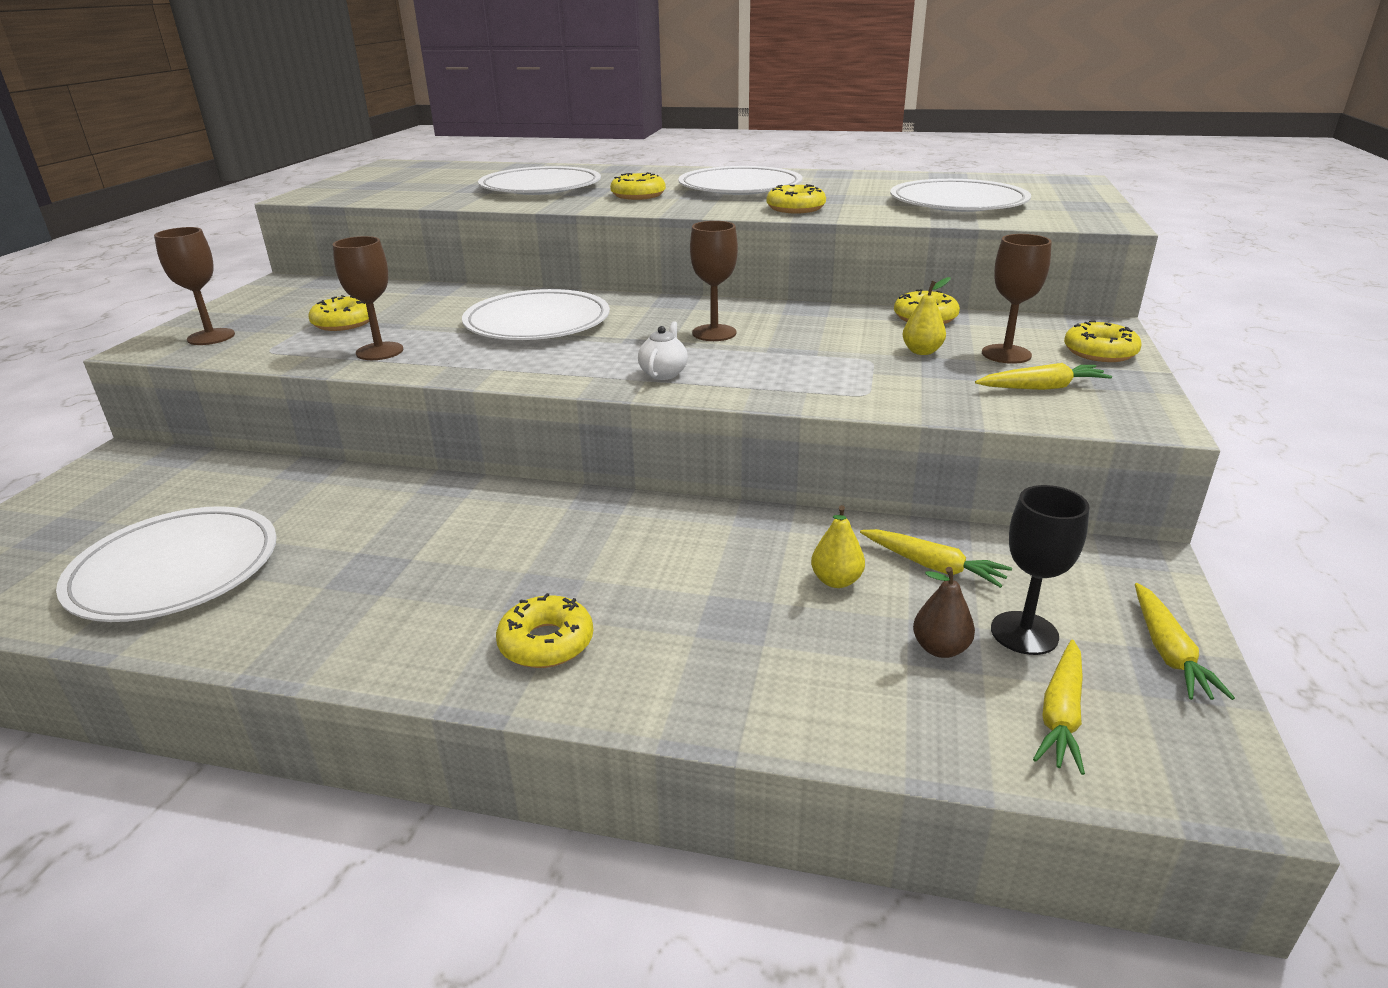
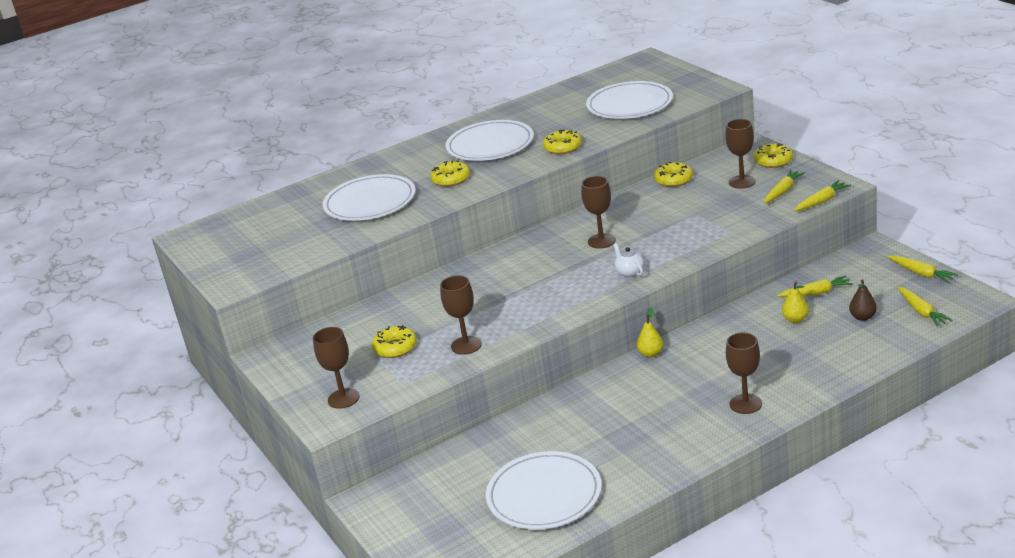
camera: 40 degrees left, 0 degrees up
(537, 322) = (501, 285): white plate -> none
(546, 642) = (745, 404): yellow donut -> brown goblet
(922, 351) = (708, 199): yellow pear -> yellow pear (651, 354)
(1024, 633) = (877, 295): black goblet -> none
(1079, 424) = (822, 201): none -> yellow carrot

